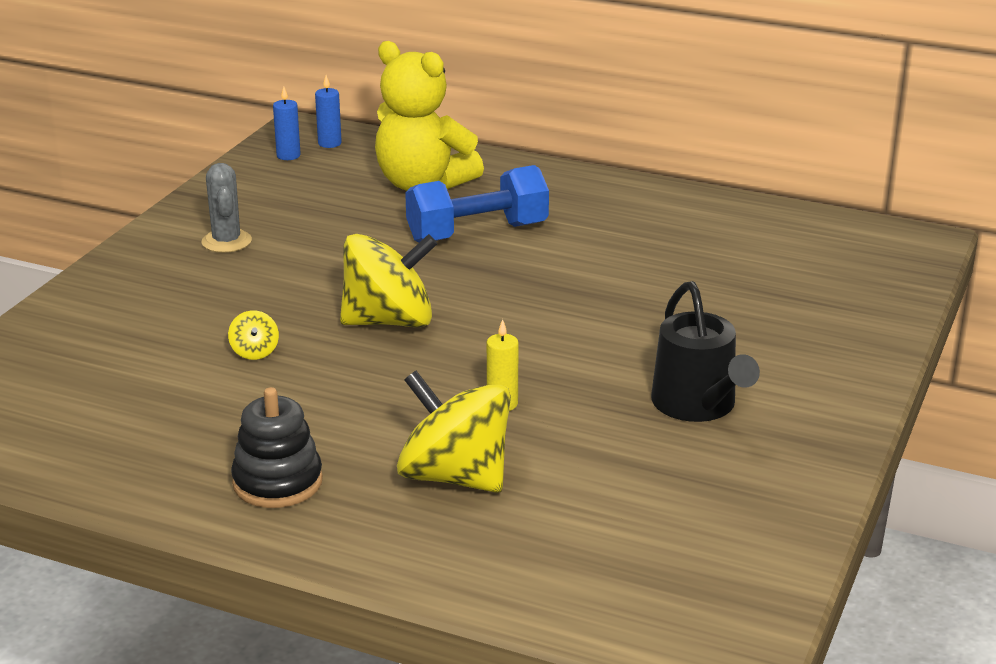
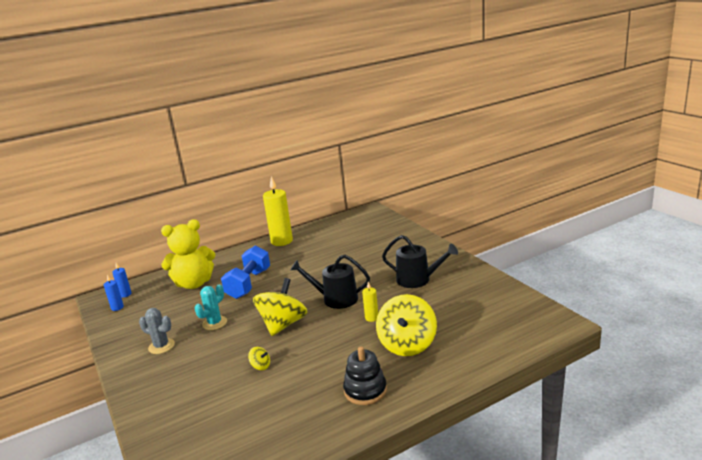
camera: 50 degrees left, 5 degrees down
(330, 256) = (214, 323): none -> turquoise cactus
(454, 476) = (407, 344): yellow spinning top -> yellow spinning top turned 60 degrees counterclockwise
(524, 340) = (335, 299): none -> black watering can
(660, 198) = (281, 241): none -> yellow candle

